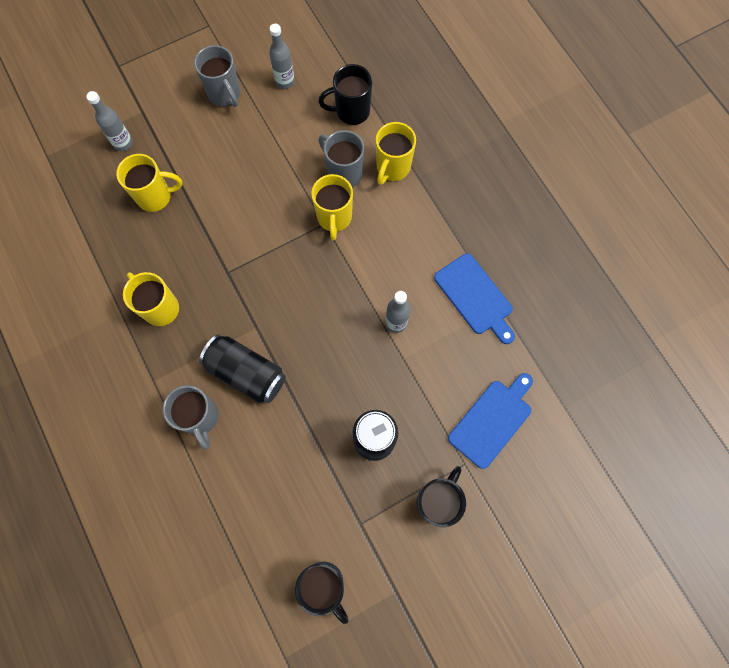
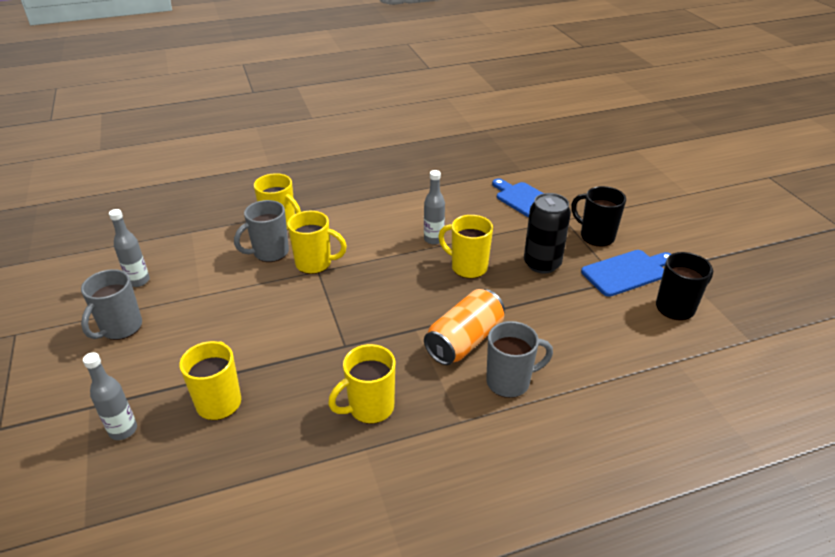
camera: 80 degrees left, 35 degrees down
(225, 94) = (120, 328): grey mug -> grey mug turned 135 degrees clockwise
(246, 373) = (464, 341): black can -> orange can
(351, 111) = (205, 241): black mug -> none
(354, 363) = (468, 267): none -> yellow mug
(475, 296) = (421, 197): blue cutting board -> blue cutting board (627, 272)

